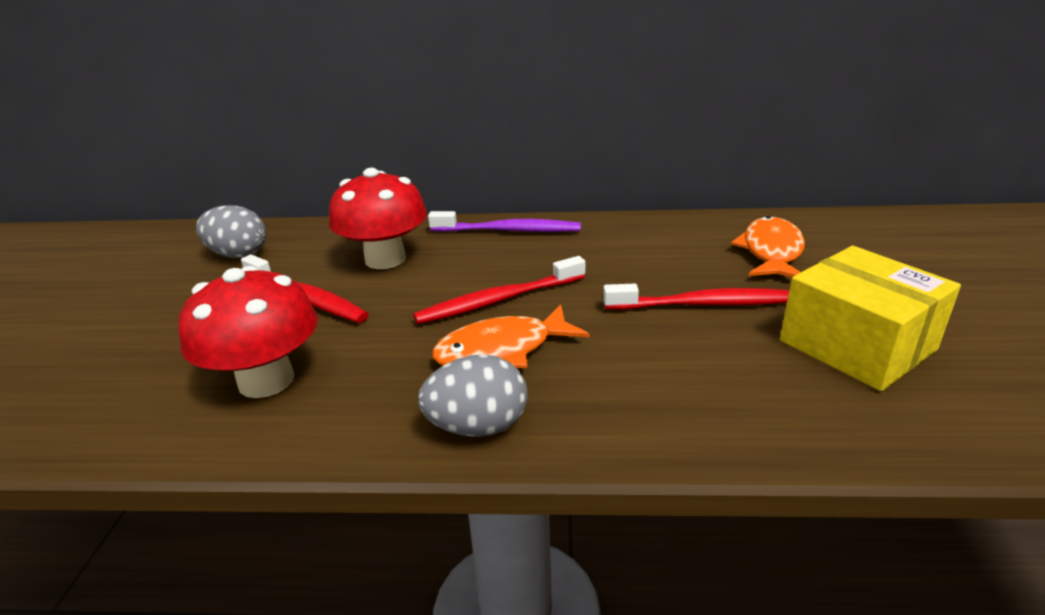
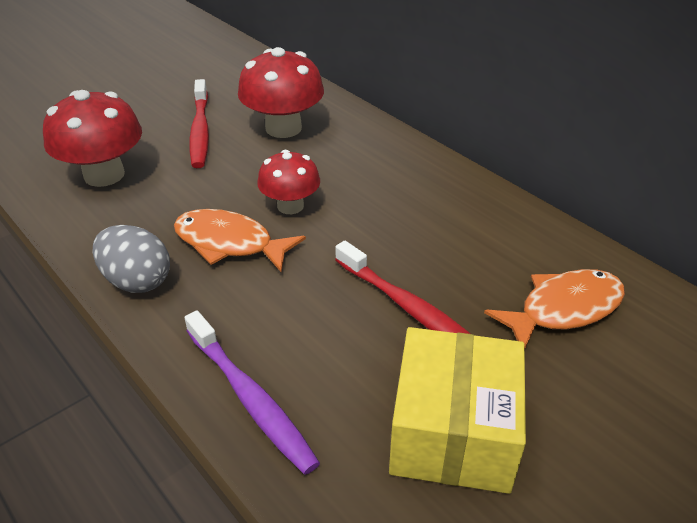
camera: 45 degrees right, 10 degrees up
(238, 255) = (218, 74): grey egg -> none
(498, 300) = (290, 206): red toothbrush -> red mushroom
(508, 230) = (397, 152): purple toothbrush -> purple toothbrush (250, 398)

